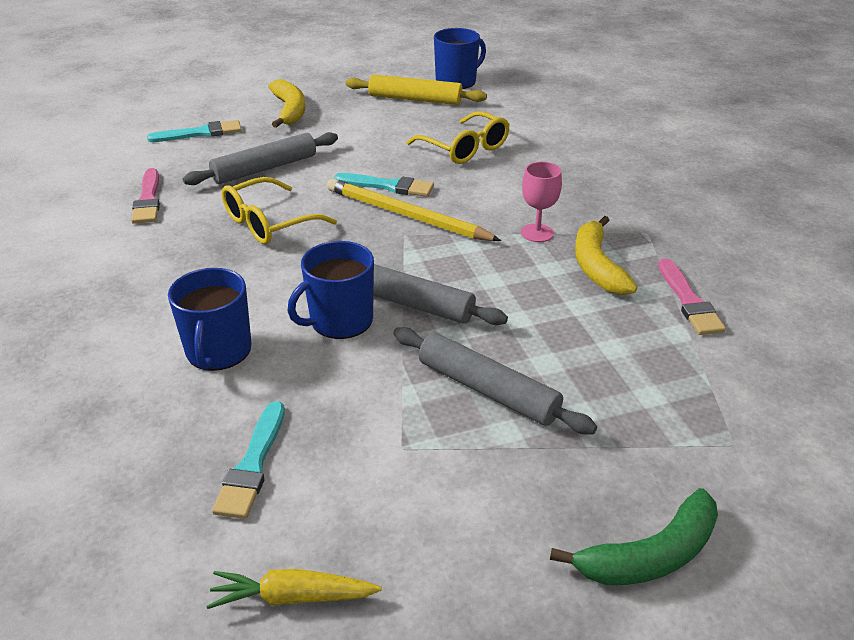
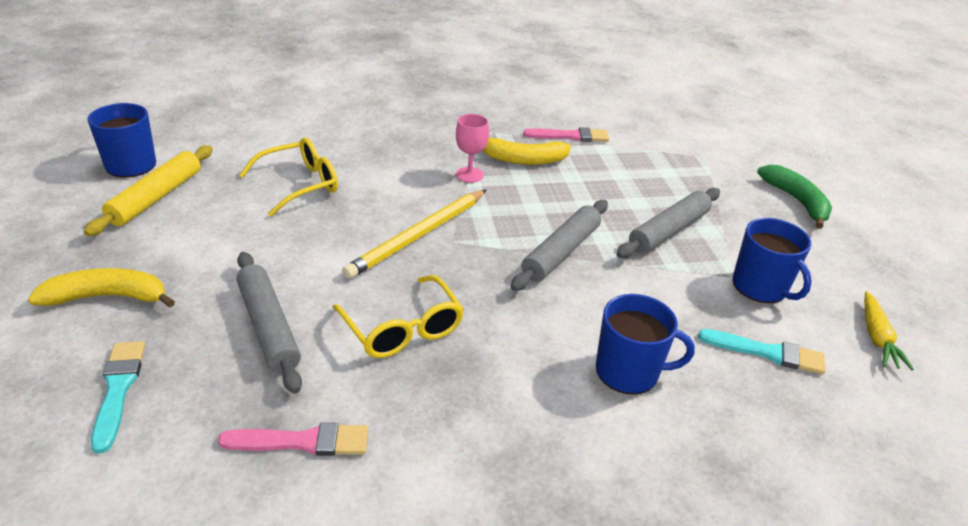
camera: 85 degrees left, 0 degrees up
(340, 321) = (585, 292): blue mug -> blue mug (760, 287)
(388, 186) = (356, 240): turquoise brush -> none

